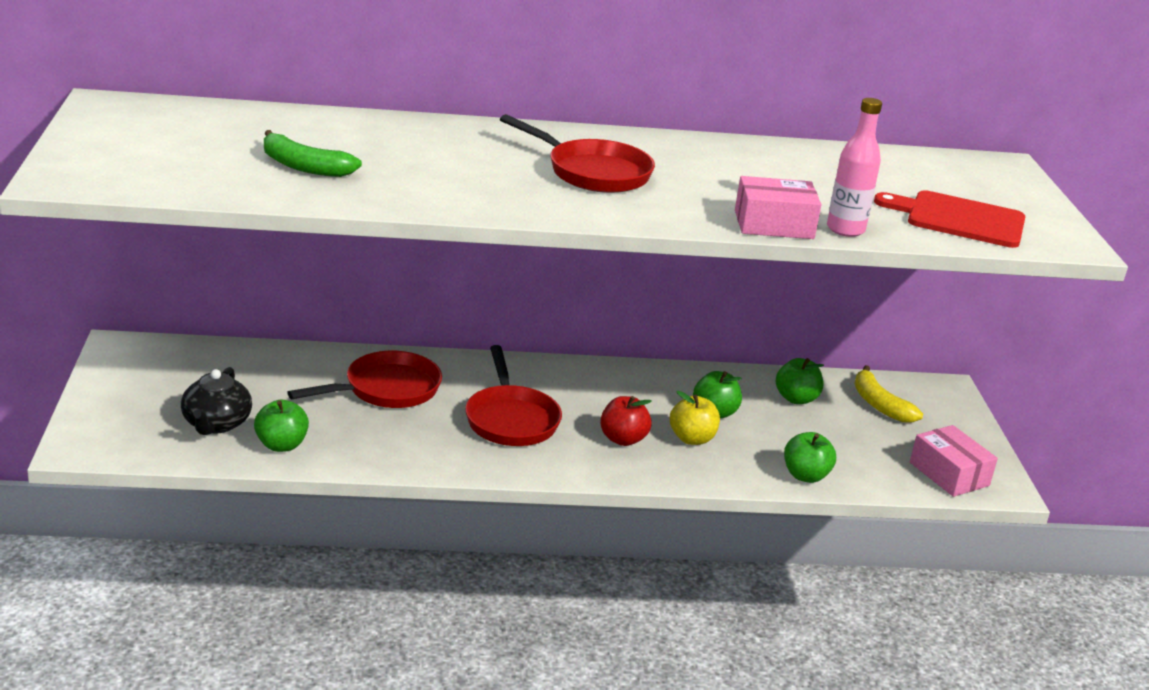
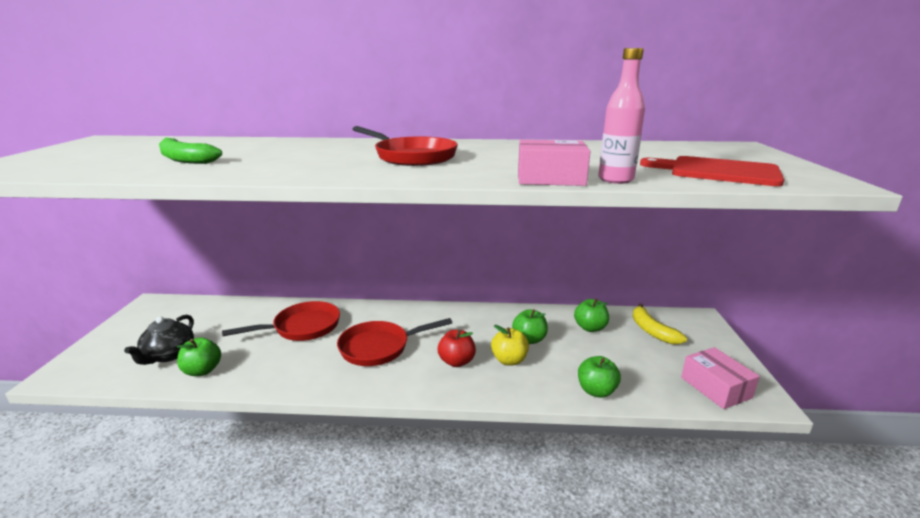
camera: 10 degrees right, 5 degrees down
(511, 419) = (379, 347): red pan -> red pan turned 75 degrees clockwise

